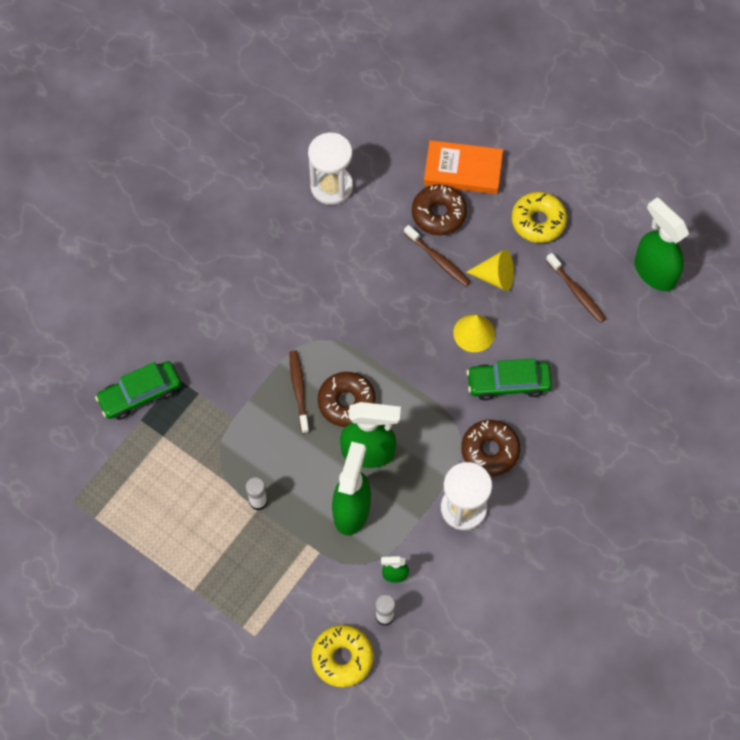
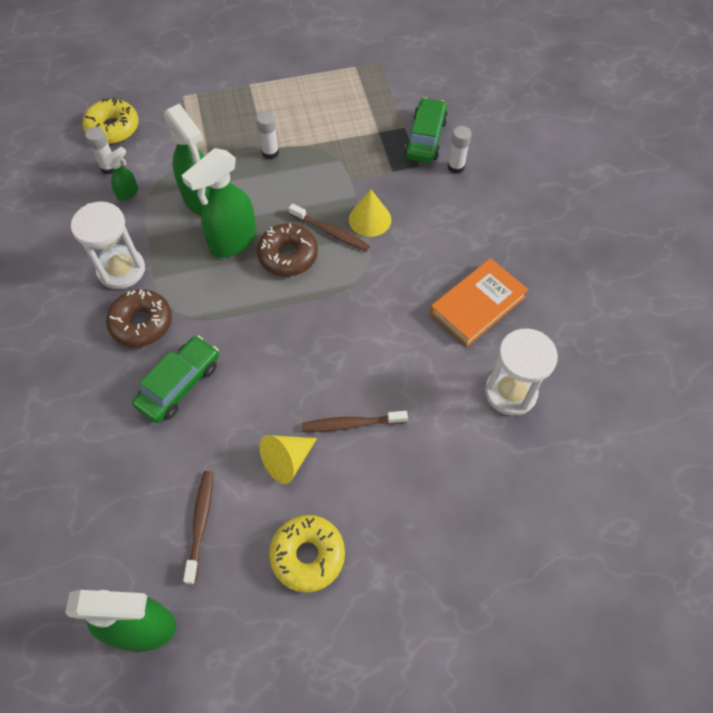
camera: 130 degrees right, 5 degrees down
(154, 350) = (456, 167): none -> white glue stick
(438, 214) = (400, 464): brown donut -> none
(463, 170) = (431, 529): orange book -> orange book (477, 305)
(474, 333) = (252, 395): yellow cone -> yellow cone (370, 219)
(576, 292) = (200, 523): brown toothbrush -> brown toothbrush turned 90 degrees clockwise

